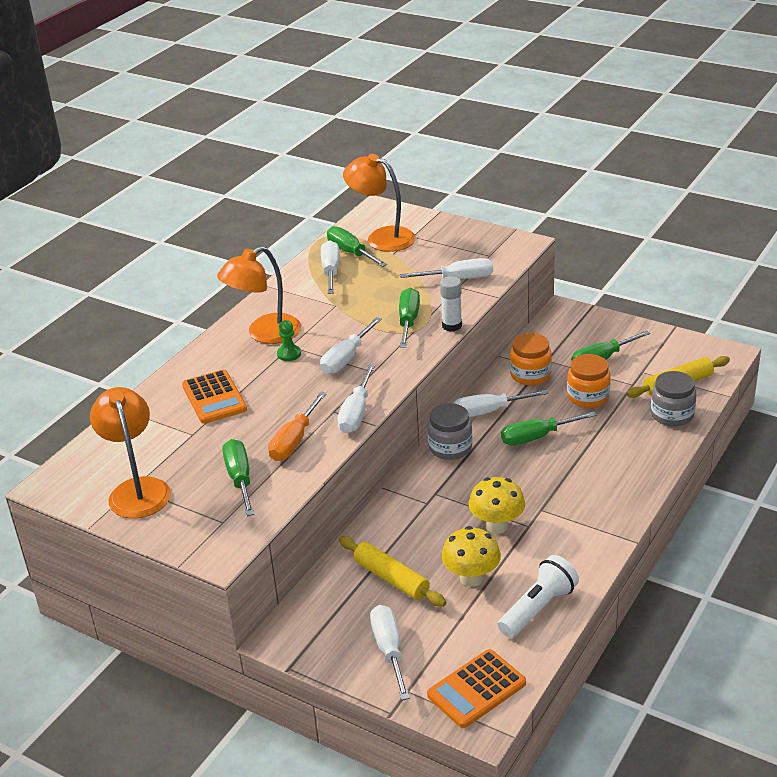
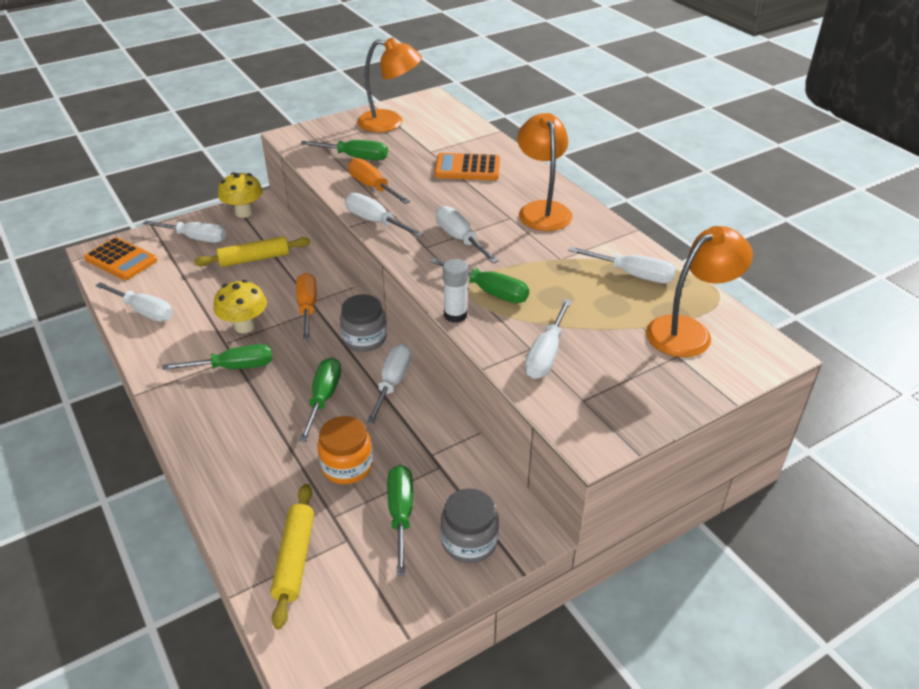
camera: 115 degrees right, 5 degrees up
(289, 354) = (497, 213): green pawn -> none
(351, 252) = (665, 299): green screwdriver -> green screwdriver (234, 367)
(437, 500) = (307, 307): none -> orange screwdriver
(471, 578) = (210, 293): yellow mushroom -> yellow mushroom (244, 212)
(476, 689) = (121, 259): orange calculator -> orange calculator turned 135 degrees clockwise
(530, 375) = (424, 440): orange jar -> none
(538, 608) = (144, 311): white flashlight -> white screwdriver
(672, 415) = (252, 519): grey jar -> grey jar (469, 541)

